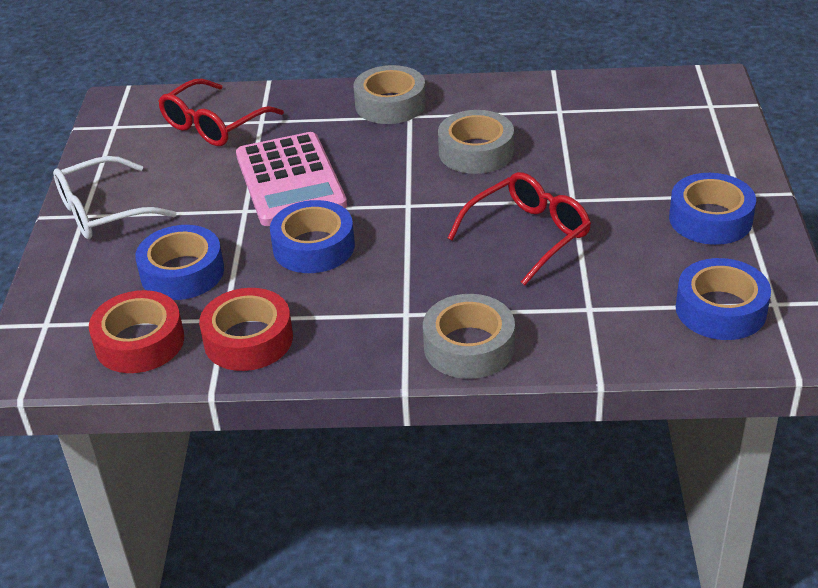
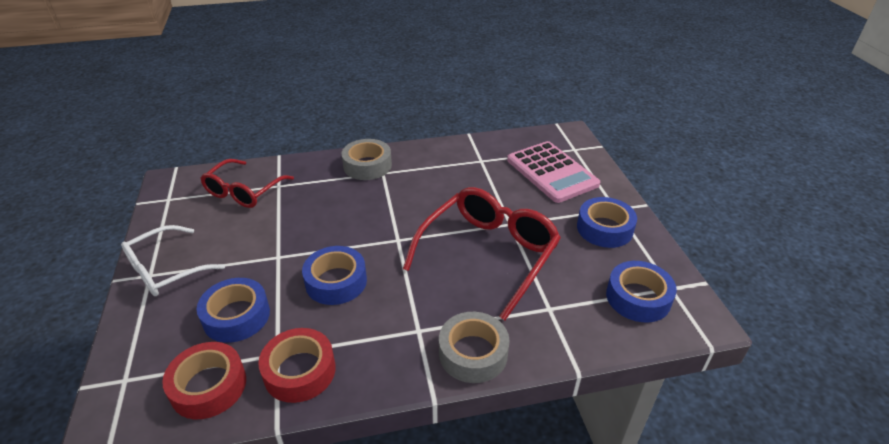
camera: 15 degrees left, 0 degrees up
(290, 180) = (308, 229): pink calculator -> pink calculator (552, 172)
(476, 152) = (434, 194): grey tape -> none
(528, 235) = (488, 254): red glasses -> red glasses, size x1.53

